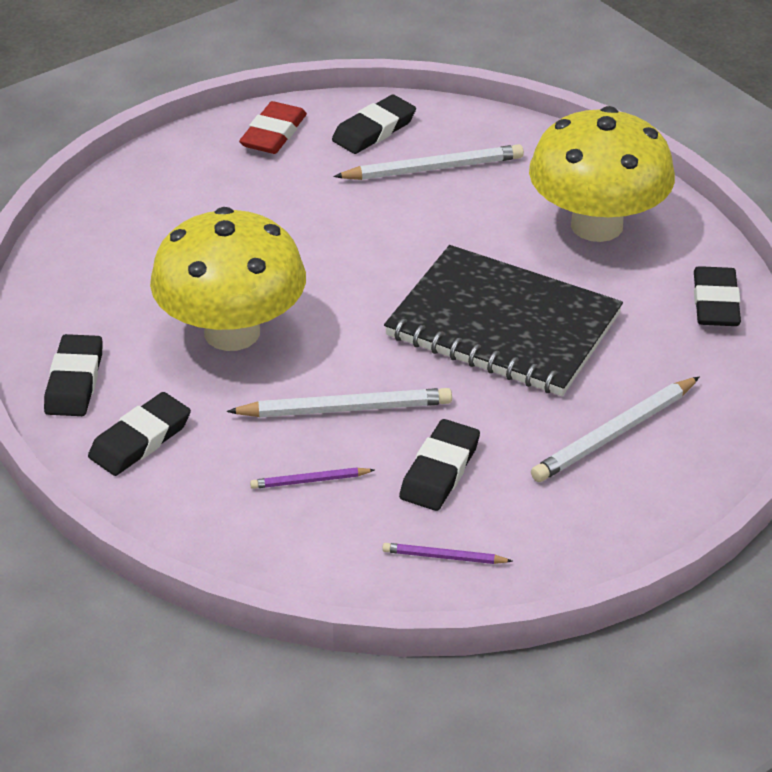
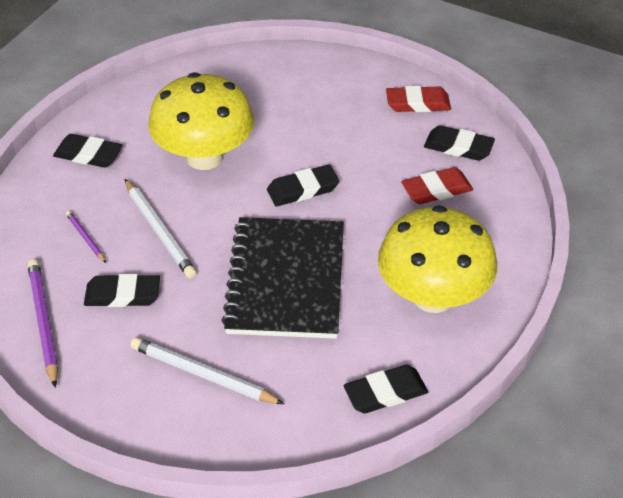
camera: 65 degrees right, 5 degrees up
(74, 381) = (125, 110): black eraser -> black eraser (303, 189)
(433, 168) = (436, 190): white pencil -> red eraser
(444, 557) = (43, 322): purple pencil -> purple pencil, size x1.86

